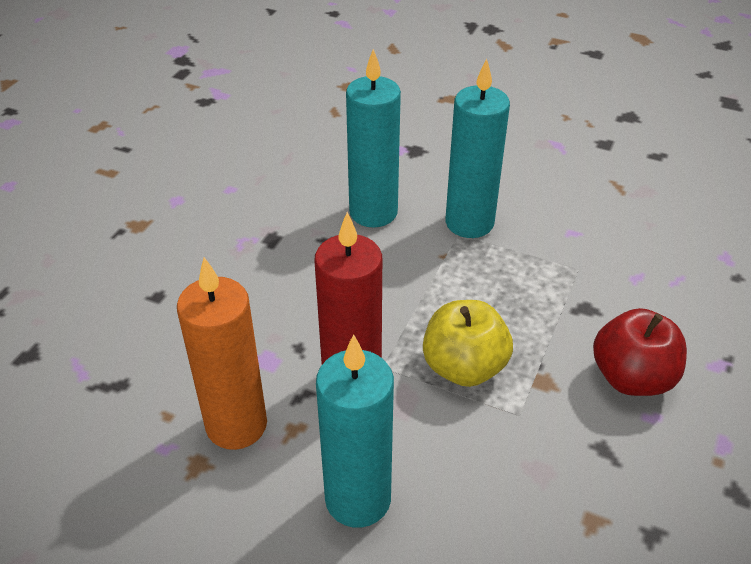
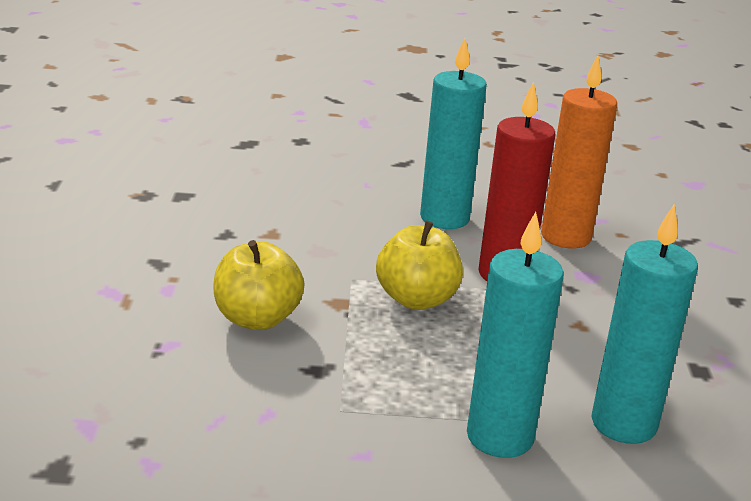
camera: 155 degrees right, 15 degrees down
(632, 378) = (257, 318): red apple -> yellow apple

